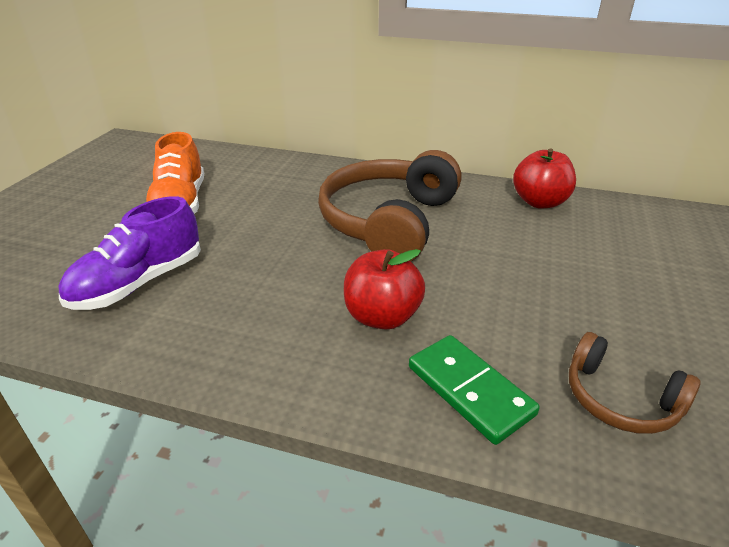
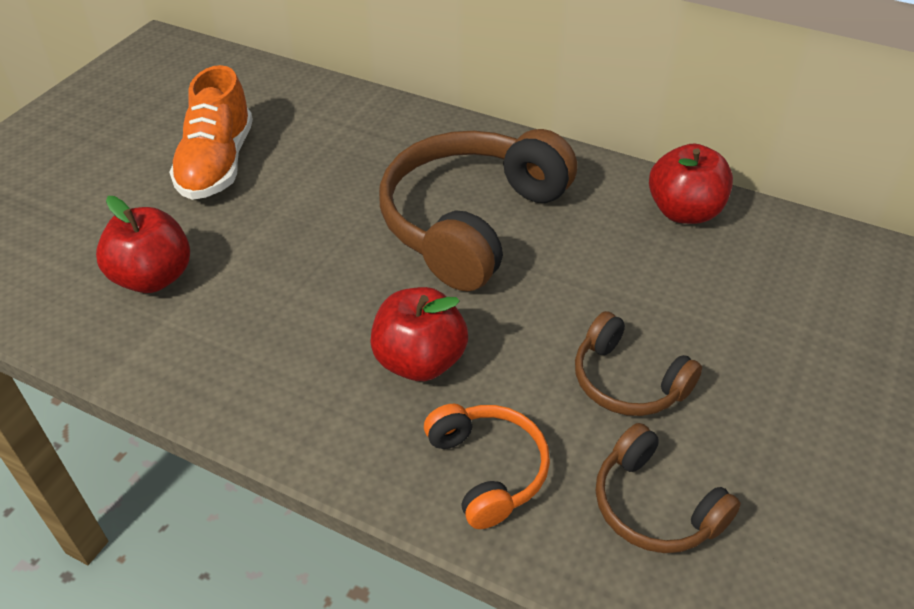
camera: 10 degrees right, 10 degrees up
(139, 283) = (153, 277): purple shoe -> red apple
(469, 390) = (487, 469): green domino -> orange headphones
(552, 311) = (627, 381): none -> brown headphones

